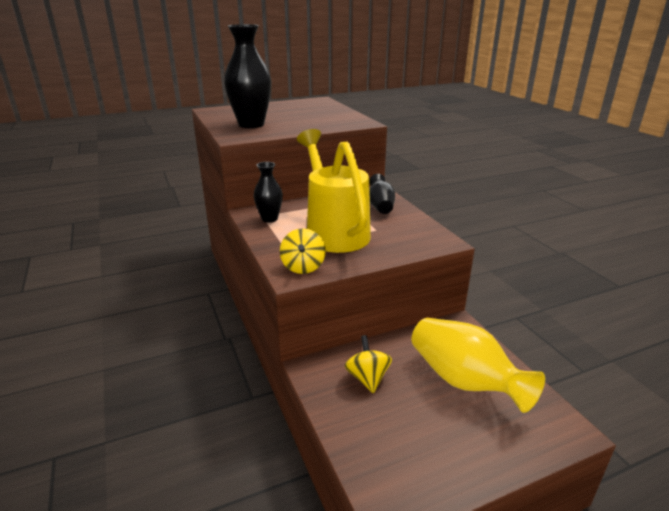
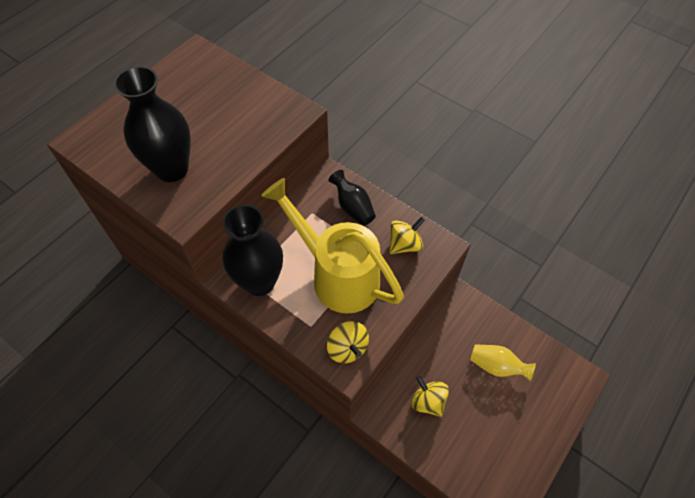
camera: 30 degrees left, 30 degrees up
(269, 219) = (259, 282): black vase -> black vase, size x1.77
(408, 232) = (404, 244): none -> yellow spinning top
(464, 381) = (496, 366): yellow vase -> yellow vase, size x0.57

